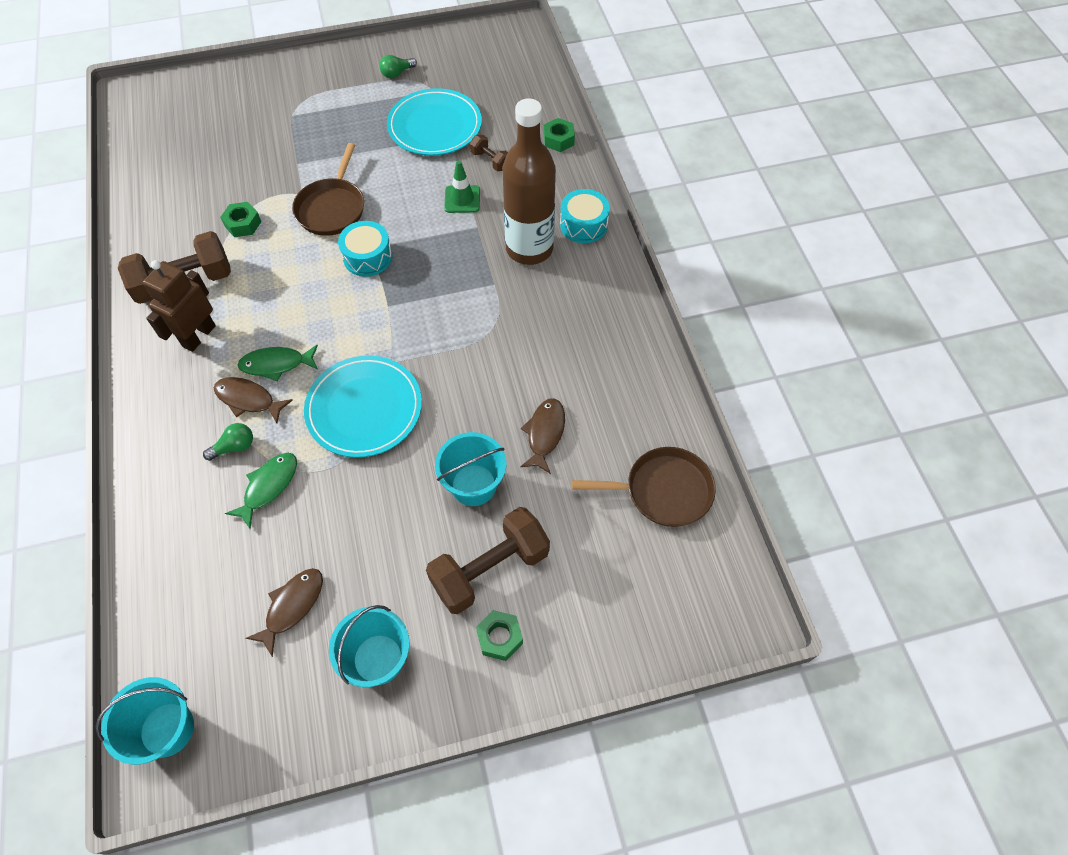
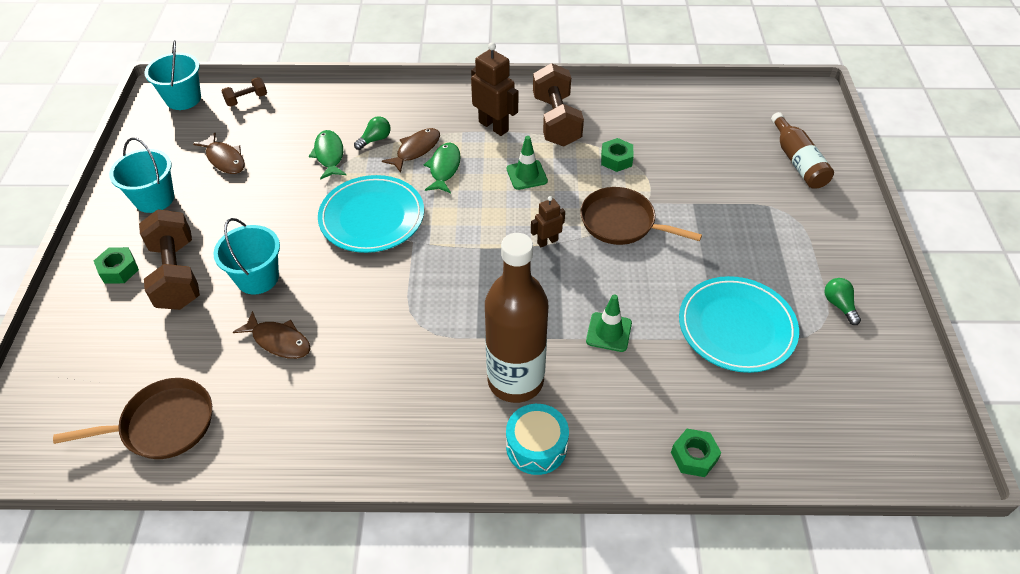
camera: 105 degrees right, 10 degrees down
(229, 100) = (797, 161): none -> brown bottle
(234, 447) = (375, 139): green light bulb -> green light bulb turned 120 degrees counterclockwise
(268, 487) = (329, 155): green fish -> green fish turned 150 degrees counterclockwise
(276, 290) = (526, 175): none -> green traffic cone
(368, 257) = (547, 241): turquoise drum -> brown robot
(490, 161) = (667, 372): brown dumbbell -> brown dumbbell (246, 99)
(663, 491) = (163, 424): brown pan -> brown pan turned 120 degrees counterclockwise

